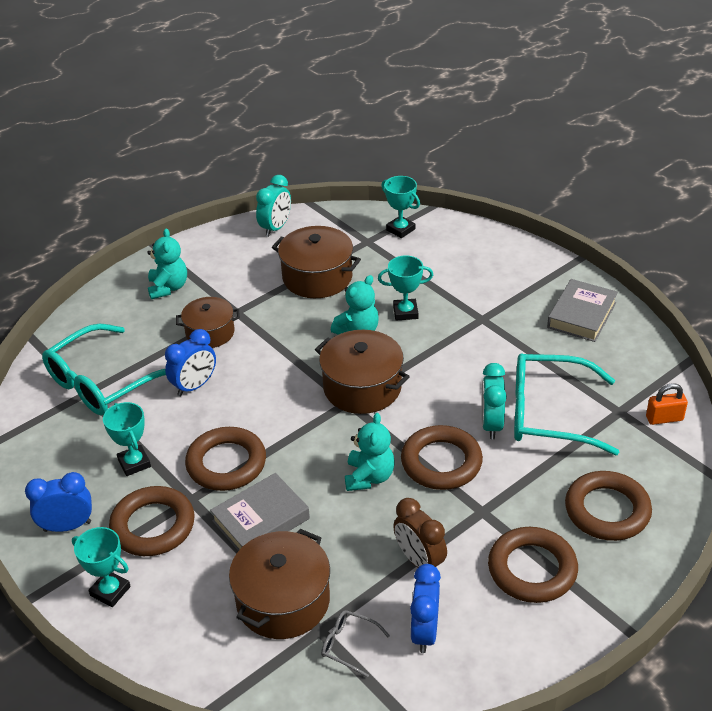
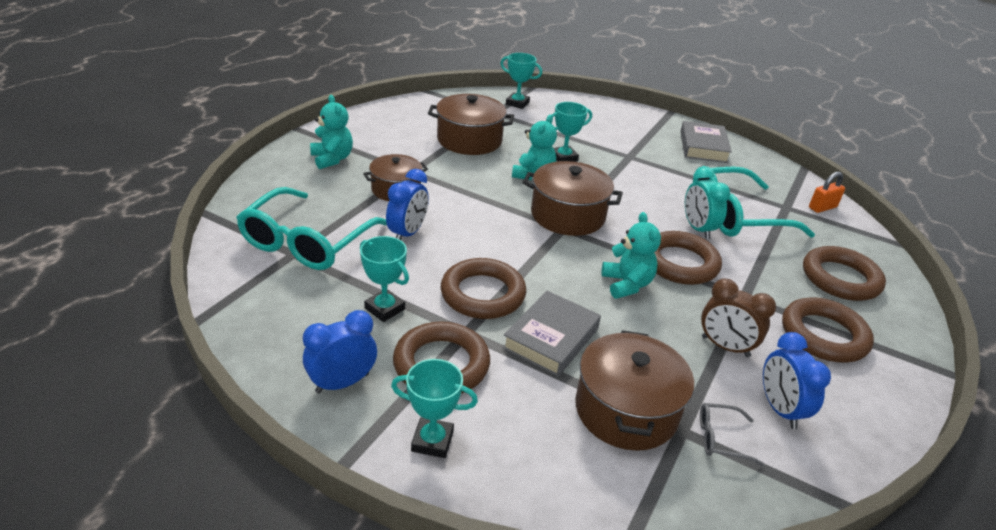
camera: 25 degrees left, 5 degrees down
(276, 228) = (408, 109): turquoise clock -> none

